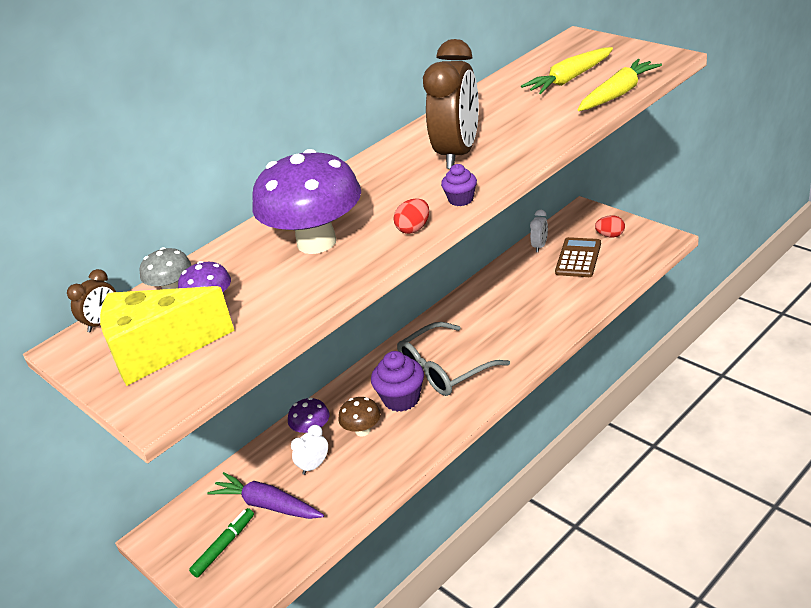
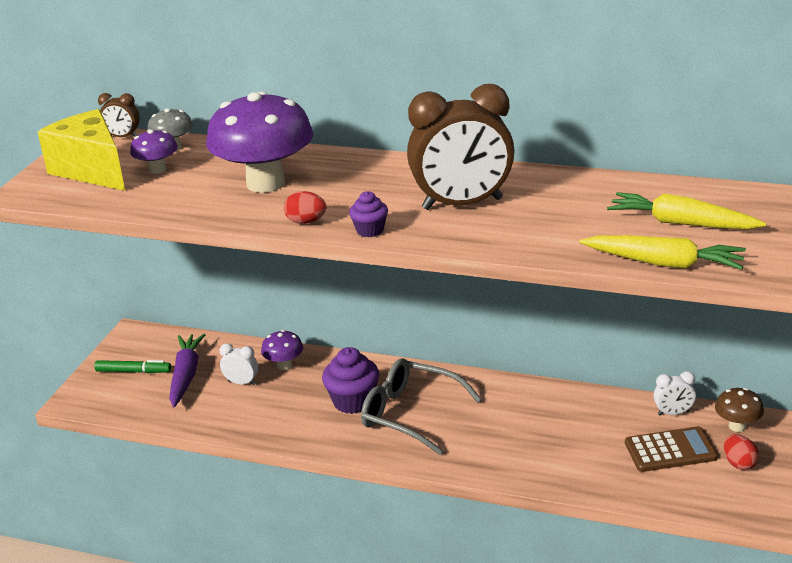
camera: 60 degrees right, 5 degrees down
(362, 430) = (298, 394): brown mushroom -> brown mushroom (737, 426)

